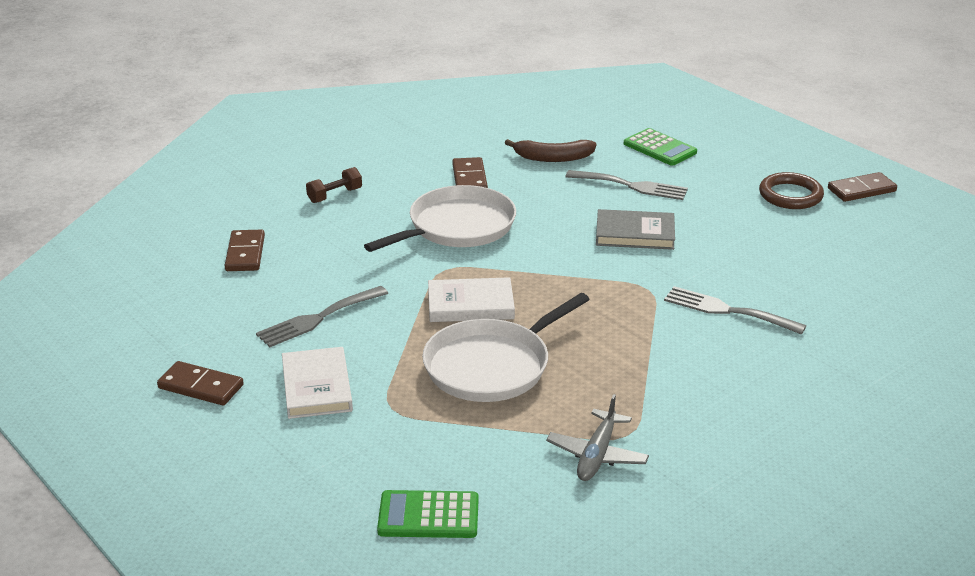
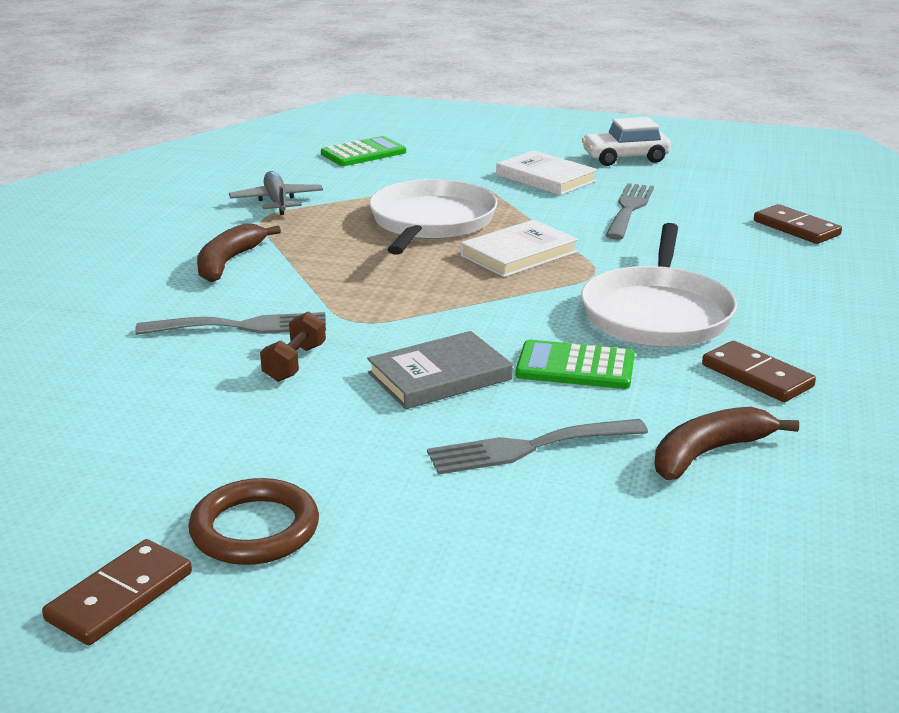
camera: 145 degrees right, 5 degrees down
(200, 387) = (625, 158): brown domino -> white car
(335, 195) = (851, 300): brown dumbbell -> brown dumbbell (294, 363)
(659, 148) = (574, 548): green calculator -> green calculator (575, 366)
(698, 381) = (228, 262): none -> brown banana

